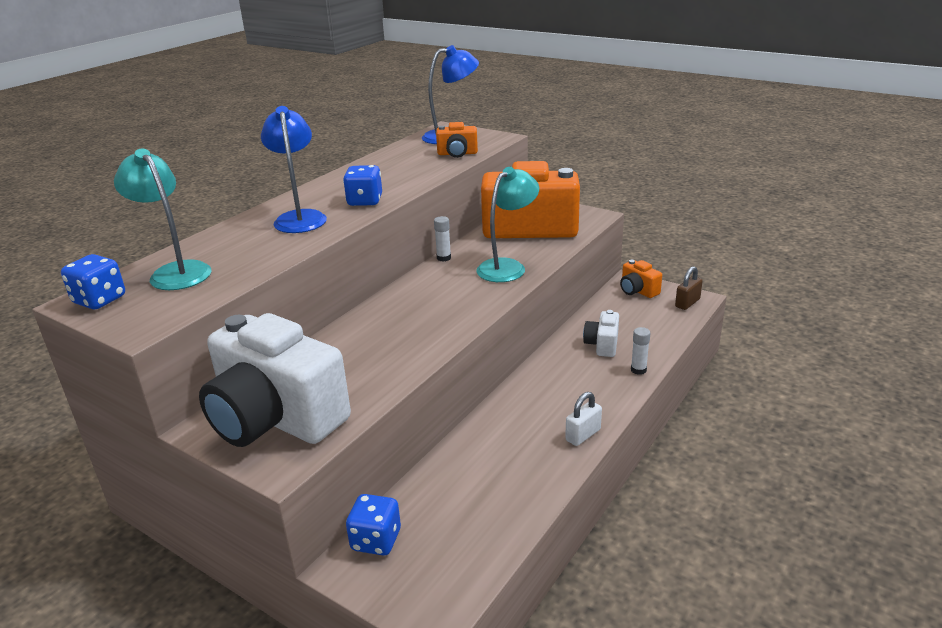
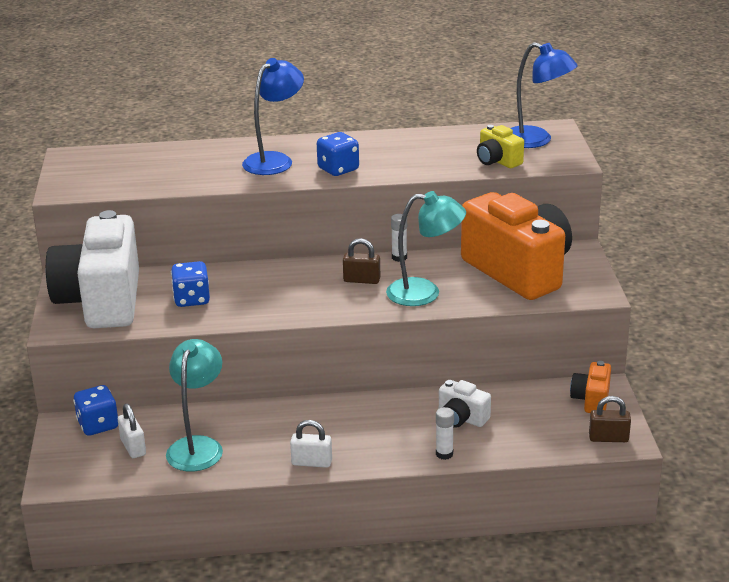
camera: 50 degrees right, 0 degrees up
(99, 300) = (77, 160): blue dice -> blue dice (192, 299)
(175, 272) = (140, 162): turquoise lamp -> turquoise lamp (198, 446)
(441, 531) = (133, 447): none -> white padlock
(451, 282) = (361, 280): none -> brown padlock
(457, 154) = (497, 161): orange camera -> yellow camera
(602, 344) = (461, 418): white camera -> white camera turned 120 degrees counterclockwise

